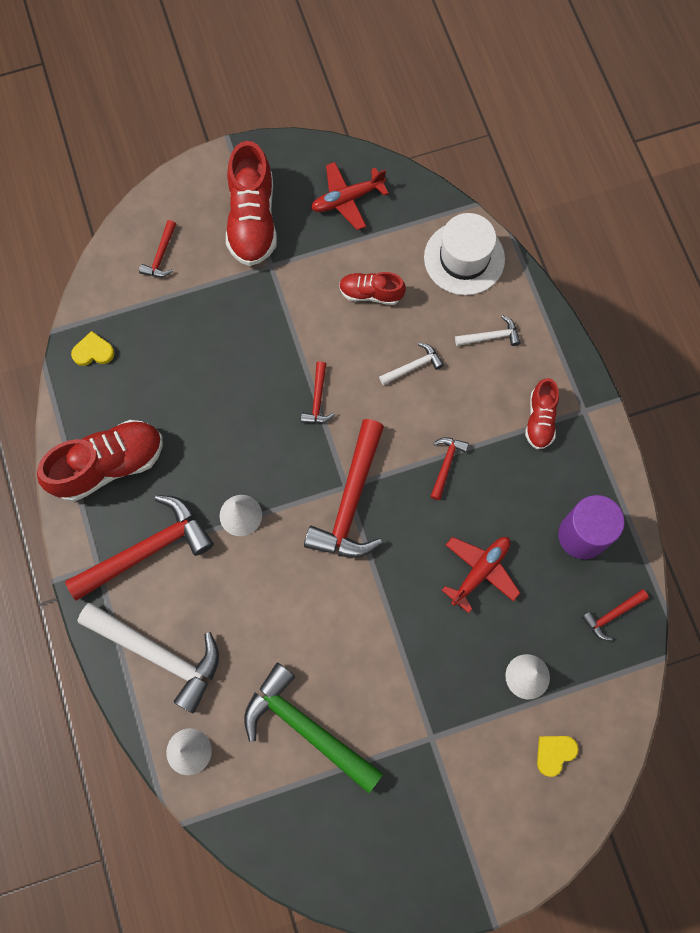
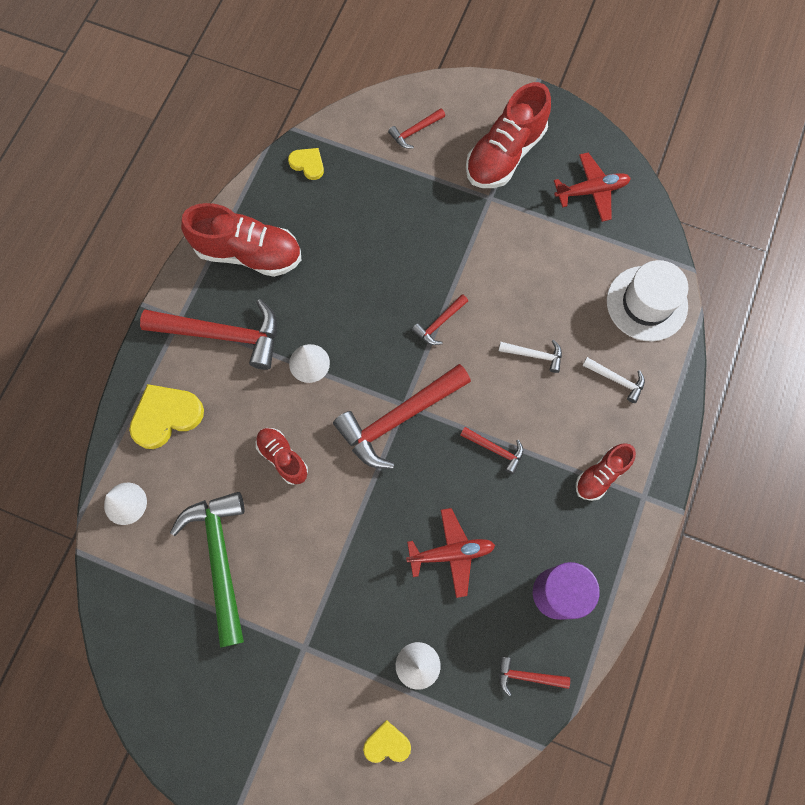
camera: 40 degrees right, 0 degrees up
(159, 654) = (166, 416): white hammer -> yellow heart
(347, 199) = (591, 191): red plane -> red plane turned 150 degrees clockwise
(371, 293) = (549, 275): red shoe -> red shoe (283, 457)
(446, 464) = (495, 449): red hammer -> red hammer turned 60 degrees clockwise

